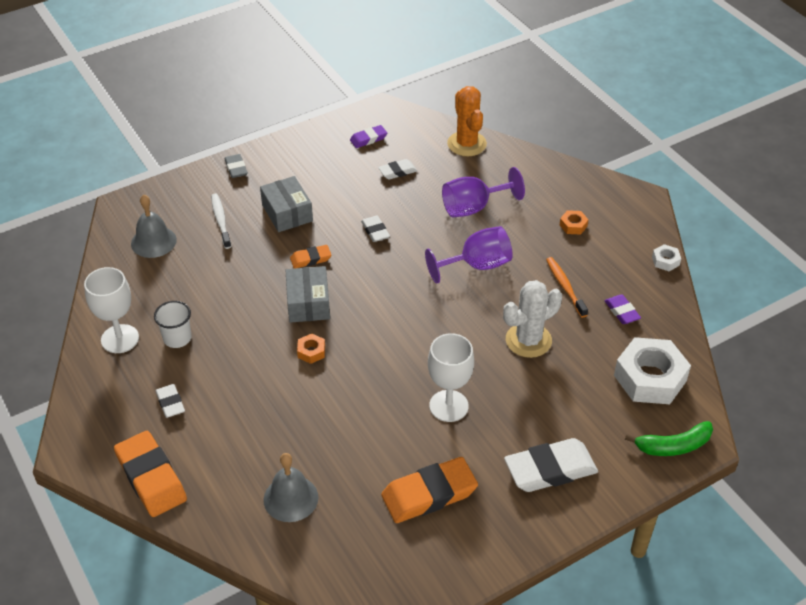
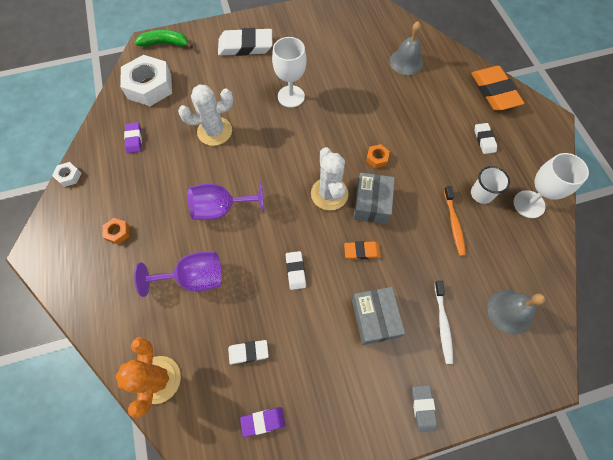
camera: 165 degrees left, 20 degrees up
(360, 303) = (329, 194): none -> white cactus
(429, 494) = (322, 47): orange eraser -> none
(565, 287) = (162, 171): orange toothbrush -> orange toothbrush (454, 223)

